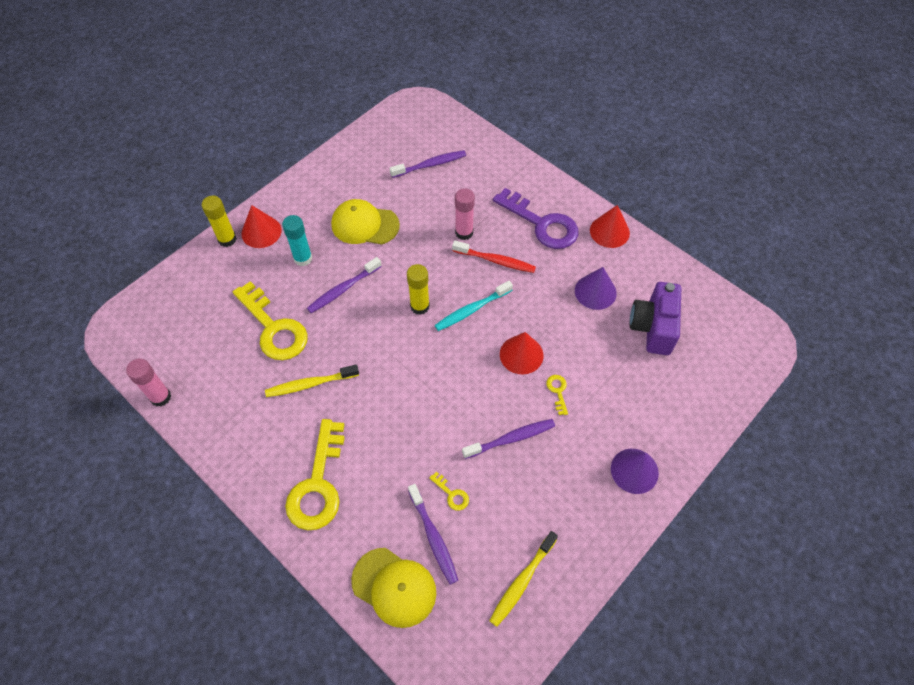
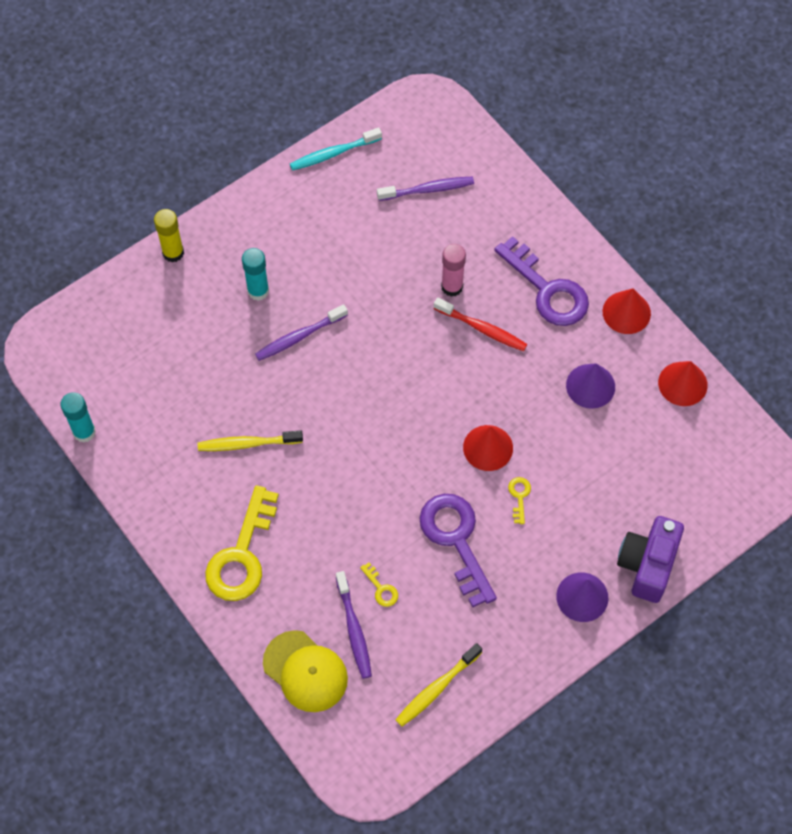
camera: 10 degrees right, 5 degrees up
(160, 397) = (84, 432): pink glue stick -> turquoise glue stick
(261, 232) = (213, 249): red cone -> red cone (682, 383)
(274, 328) = (215, 371): yellow key -> none
(364, 225) = (336, 258): yellow cap -> none
(420, 306) = (383, 371): yellow glue stick -> none
(472, 310) = (442, 385): turquoise toothbrush -> turquoise toothbrush (333, 153)
(511, 439) = (456, 540): purple toothbrush -> purple key
(653, 327) = (646, 440): purple camera -> purple camera (647, 565)

